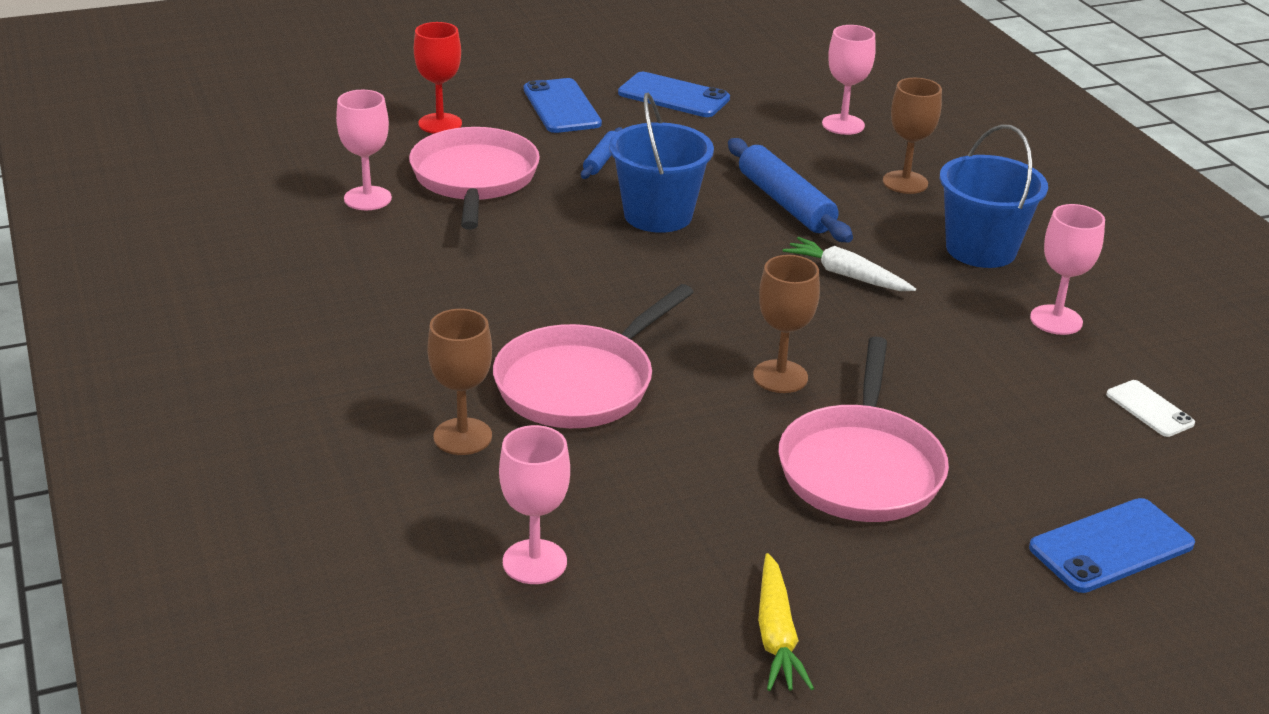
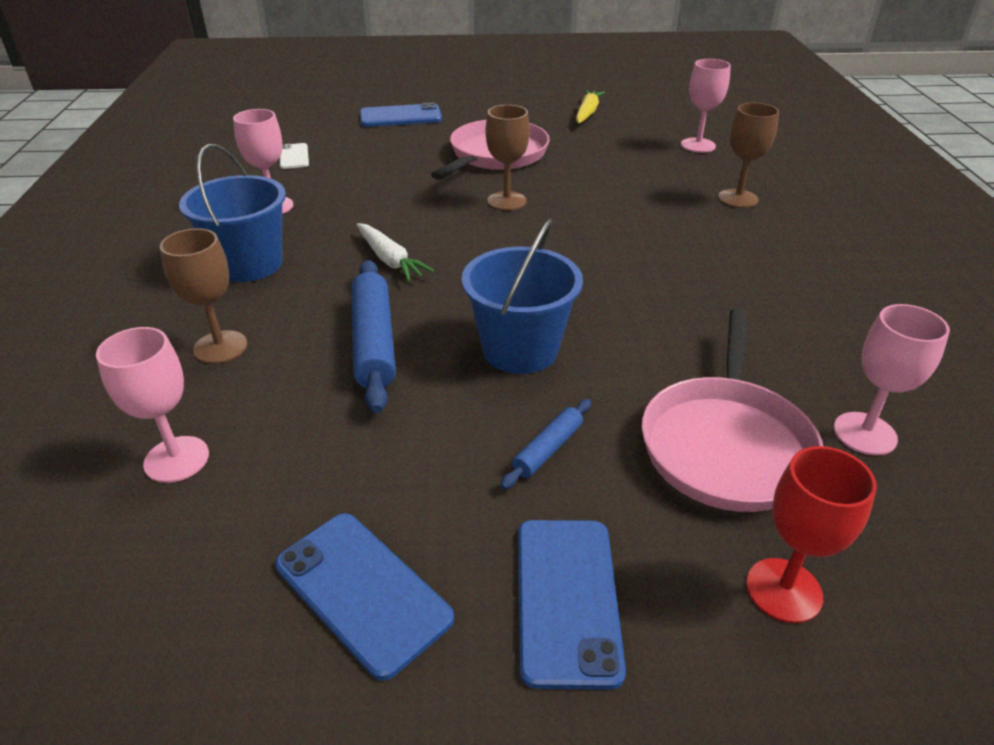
camera: 160 degrees left, 5 degrees up
(580, 383) = (650, 216): pink pan -> none

